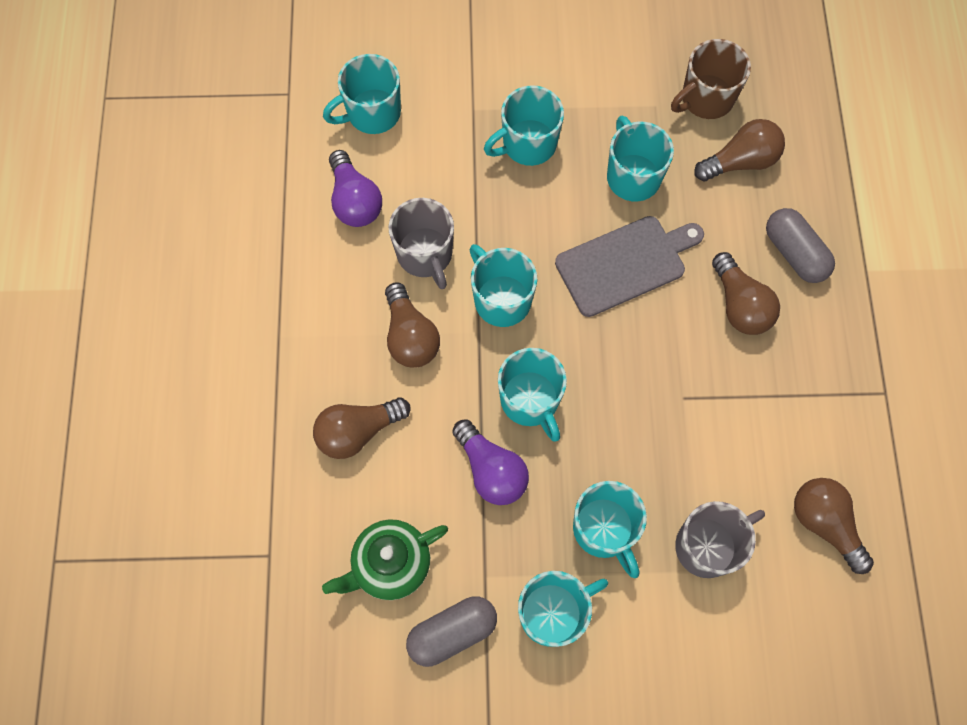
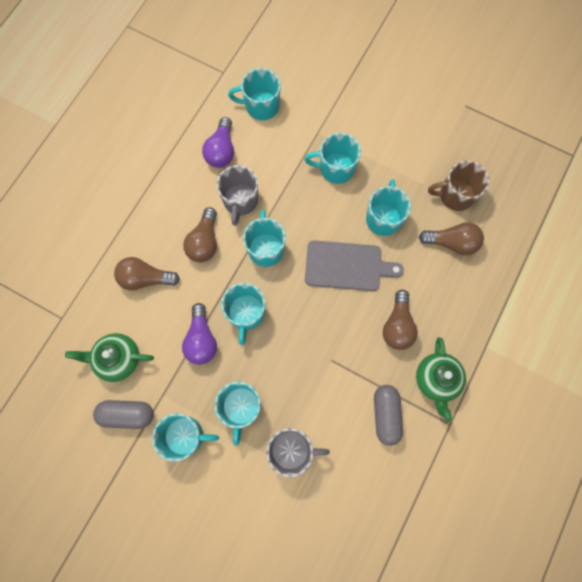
camera: 30 degrees right, 5 degrees up
(794, 253) = (449, 313): grey capsule -> grey capsule (385, 415)
(825, 524) = (365, 477): brown light bulb -> none
(832, 347) = (436, 380): none -> green teapot

